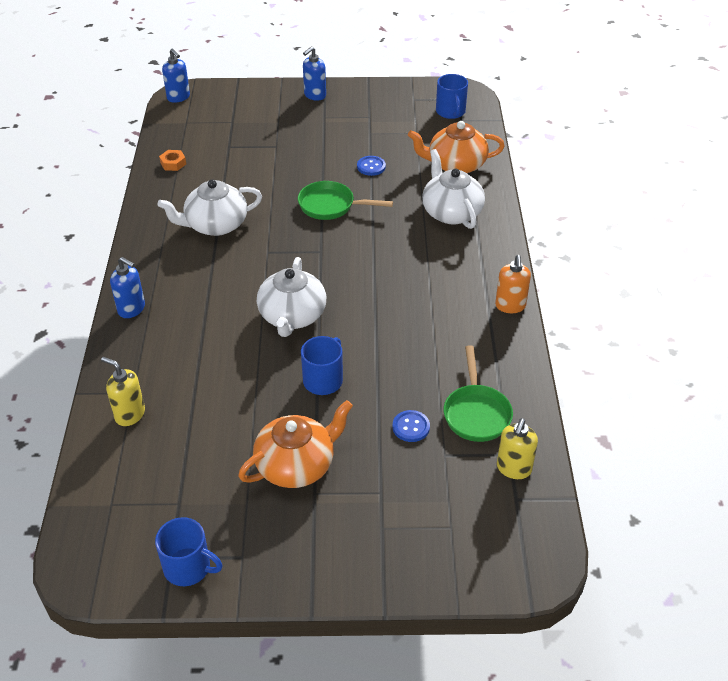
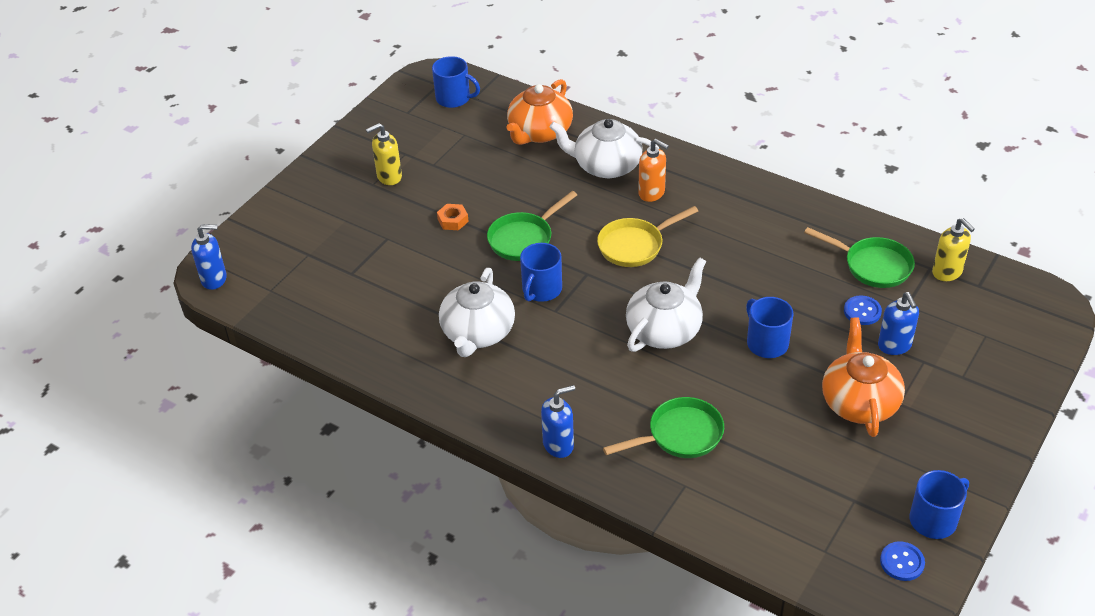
camera: 55 degrees left, 0 degrees up
(129, 414) = (714, 498): yellow soap dispenser -> yellow soap dispenser (389, 177)
(173, 163) = (338, 328): orange nut -> orange nut (453, 220)
(183, 369) = (680, 435): none -> green pan
(284, 236) = (541, 290): none -> blue mug
(292, 316) = (664, 330): white teapot -> white teapot turned 90 degrees counterclockwise
(315, 95) = (326, 175): blue soap dispenser -> blue soap dispenser (894, 346)
(371, 167) = (488, 187): blue button -> blue button (902, 562)
(374, 263) = (635, 245): none -> yellow pan
(510, 306) = (761, 188): orange soap dispenser -> orange soap dispenser (652, 193)

